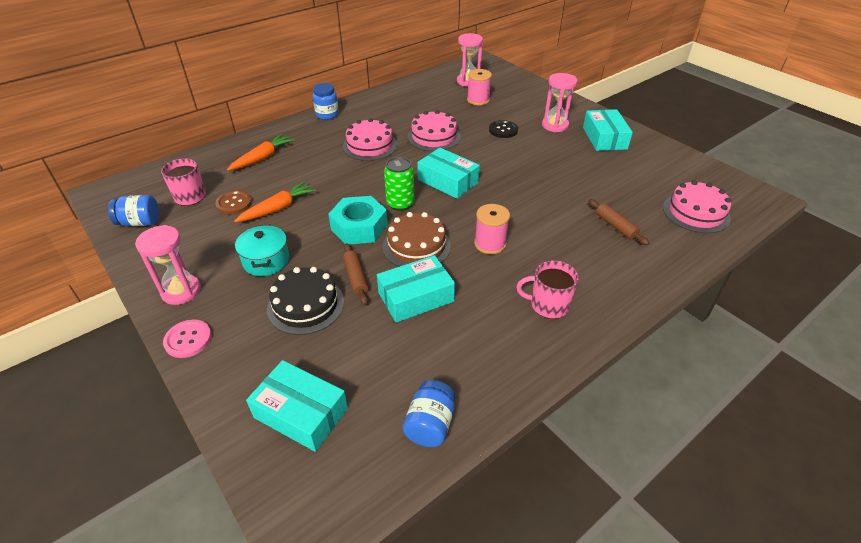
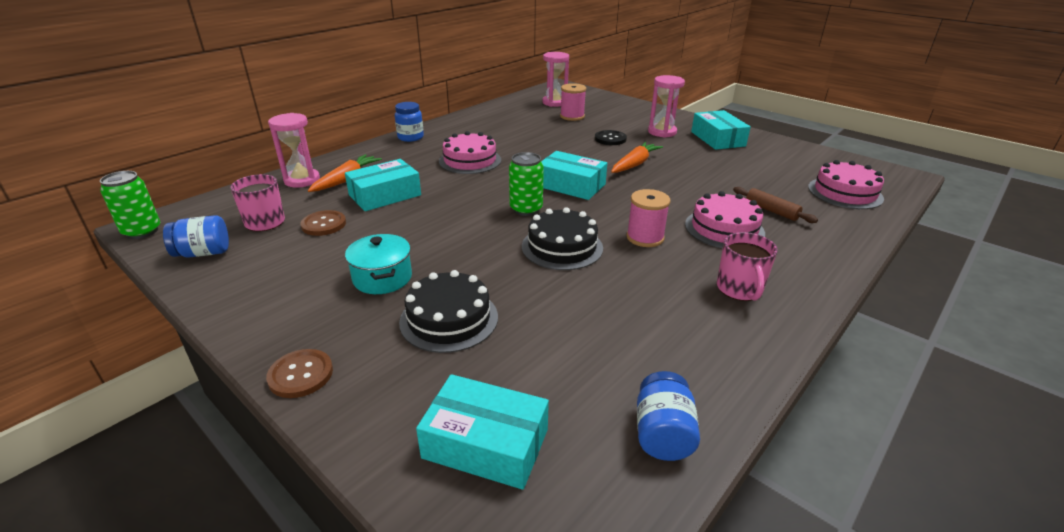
camera: 10 degrees left, 10 degrees down
(99, 197) = (142, 231): none -> green can
(181, 291) = (277, 321): pink hourglass -> pink hourglass (302, 180)
(188, 339) = (300, 375): pink button -> brown button
(278, 208) = (380, 225): orange carrot -> orange carrot (635, 164)
(356, 278) = (502, 284): brown rolling pin -> none
(359, 227) = (486, 235): turquoise nut -> none
(416, 246) = (562, 247): brown cake -> black cake
(416, 297) = (583, 297): turquoise box -> turquoise box (385, 195)
(434, 137) = (538, 149): pink cake -> pink cake (724, 229)
(548, 305) = (739, 289): pink mug -> pink mug turned 90 degrees counterclockwise

